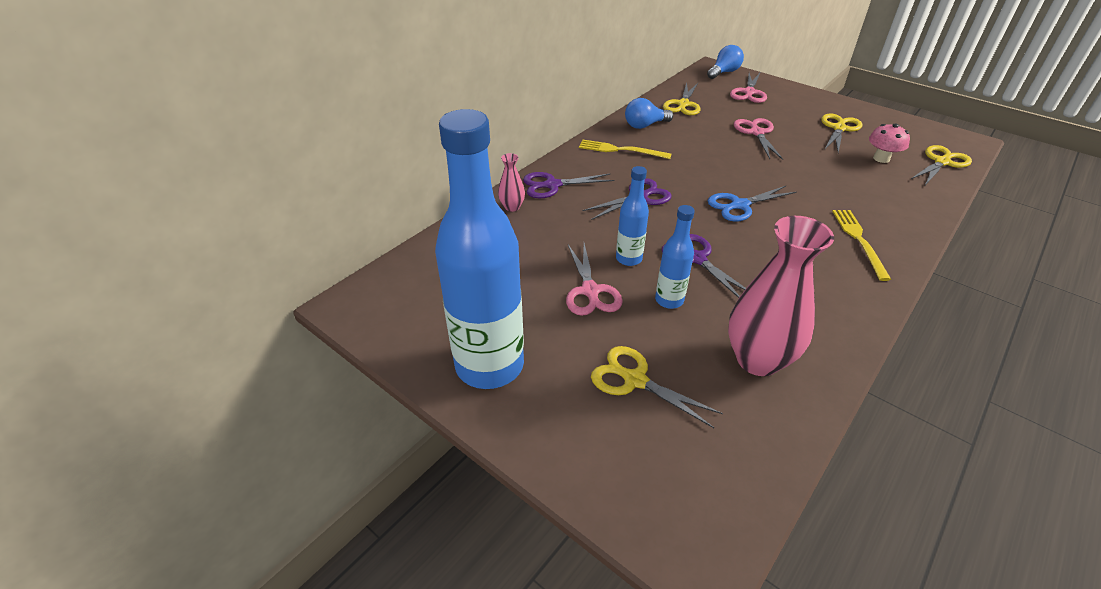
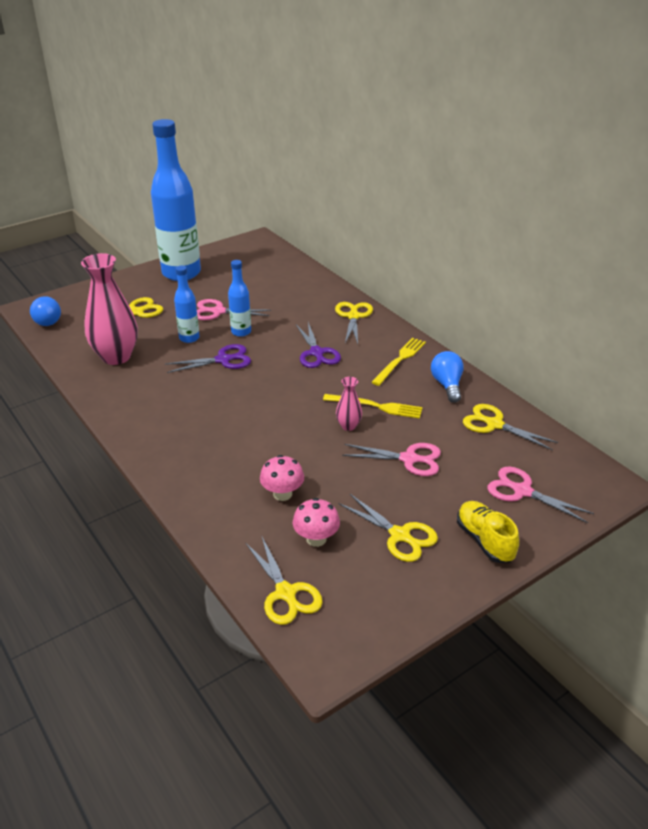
camera: 105 degrees right, 5 degrees down
(512, 207) = (330, 296): pink vase -> pink vase (348, 426)
(552, 185) = (353, 316): purple scissors -> yellow scissors
(724, 72) = (594, 489): blue light bulb -> blue light bulb (46, 320)
(739, 205) = (278, 401): blue scissors -> none
(809, 101) = (484, 540): none -> yellow shoe
(855, 180) = (282, 494): none -> pink mushroom
(859, 240) = (192, 451): yellow fork -> yellow fork (376, 406)

